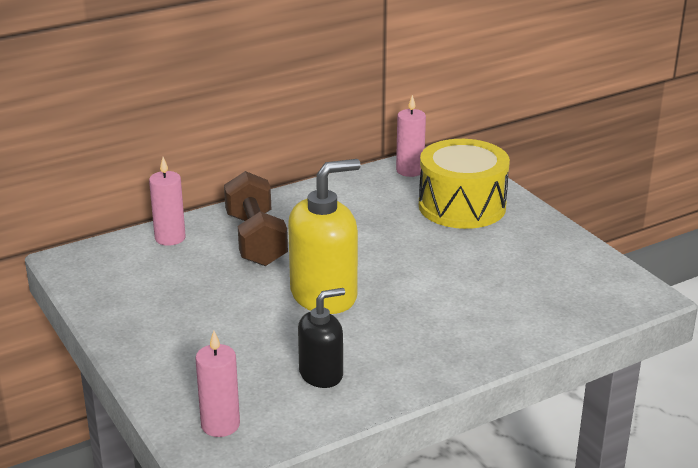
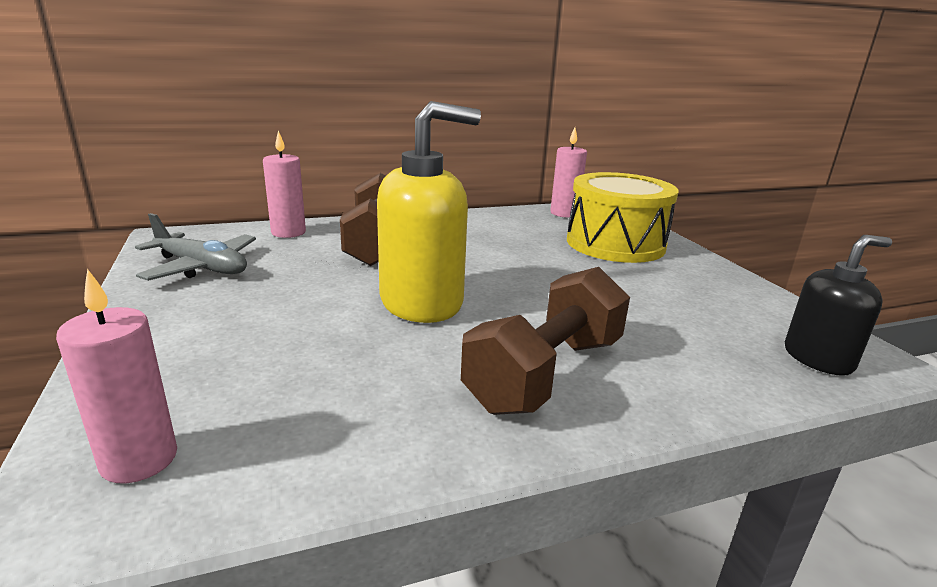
camera: 10 degrees right, 5 degrees down
(130, 289) = (201, 267): none -> grey plane
(321, 374) = (361, 400): black soap dispenser -> black soap dispenser (818, 358)
(429, 339) = (545, 373): none -> brown dumbbell

